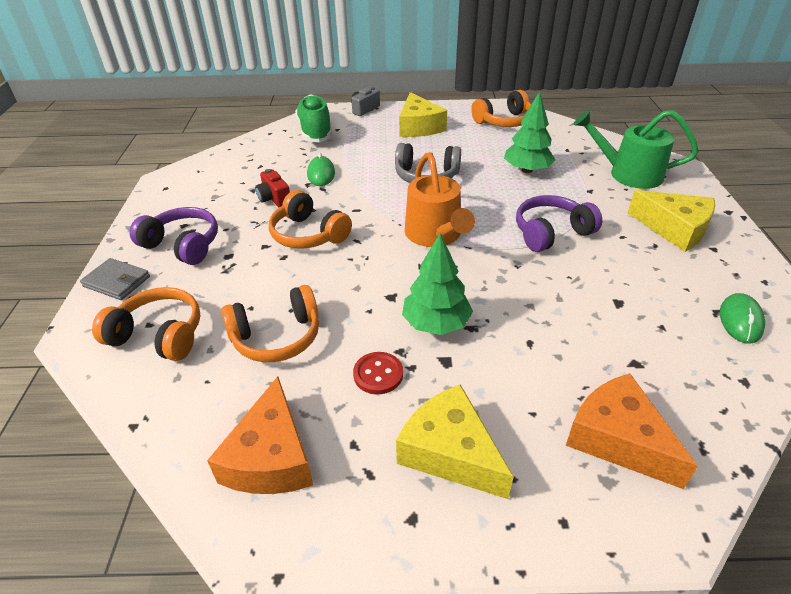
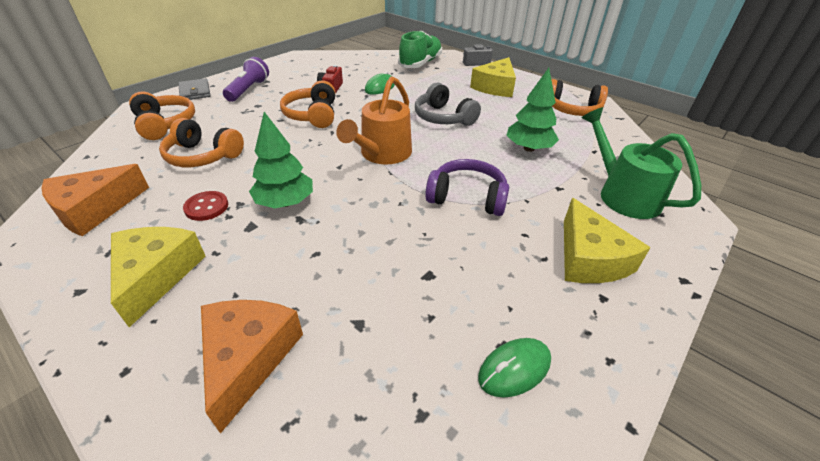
camera: 40 degrees right, 0 degrees up
(182, 245) = (248, 90): purple headphones -> purple flashlight

